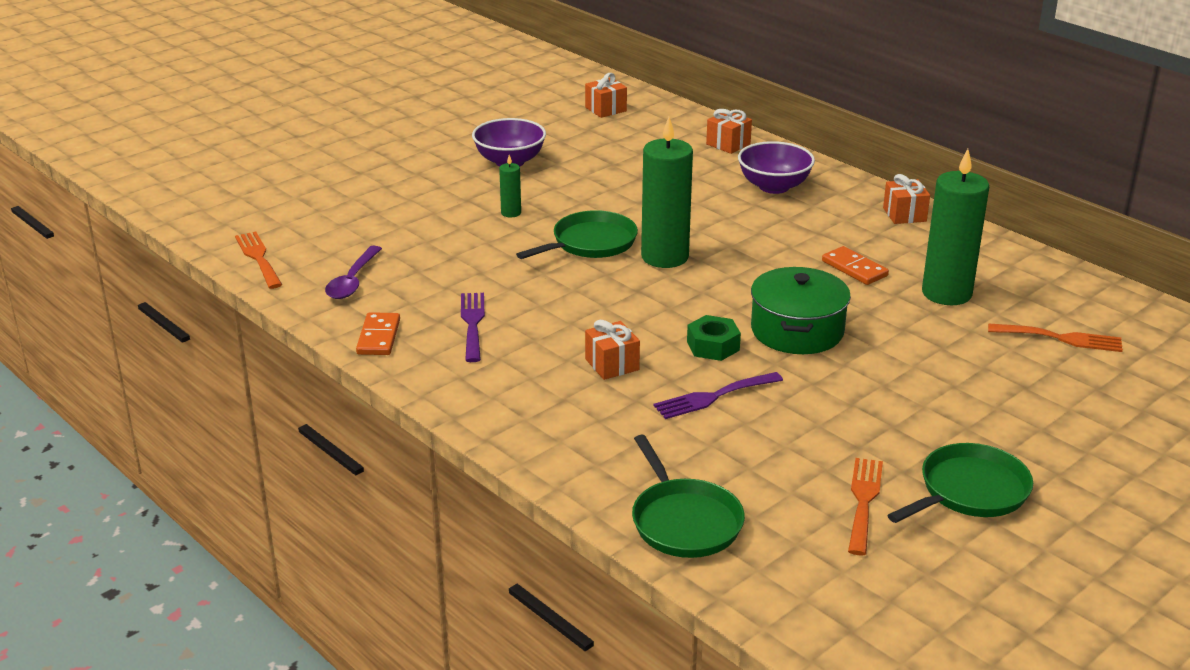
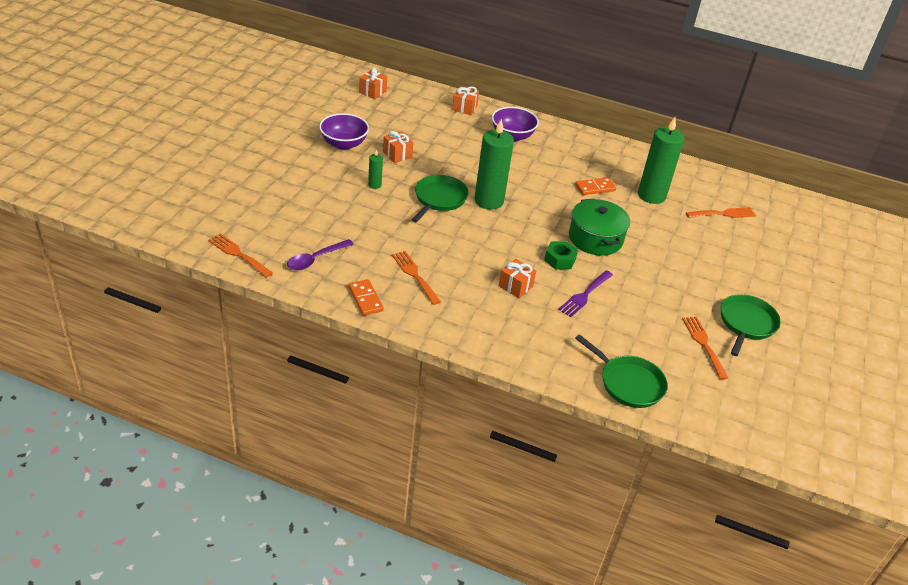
camera: 30 degrees left, 10 degrees up
(353, 281) = (315, 259): purple spoon -> purple spoon turned 60 degrees clockwise
(472, 323) = (414, 275): purple fork -> orange fork
(854, 268) = (595, 188): orange domino -> orange domino turned 45 degrees counterclockwise
(904, 214) = (594, 144): orange gift -> orange gift (397, 154)

